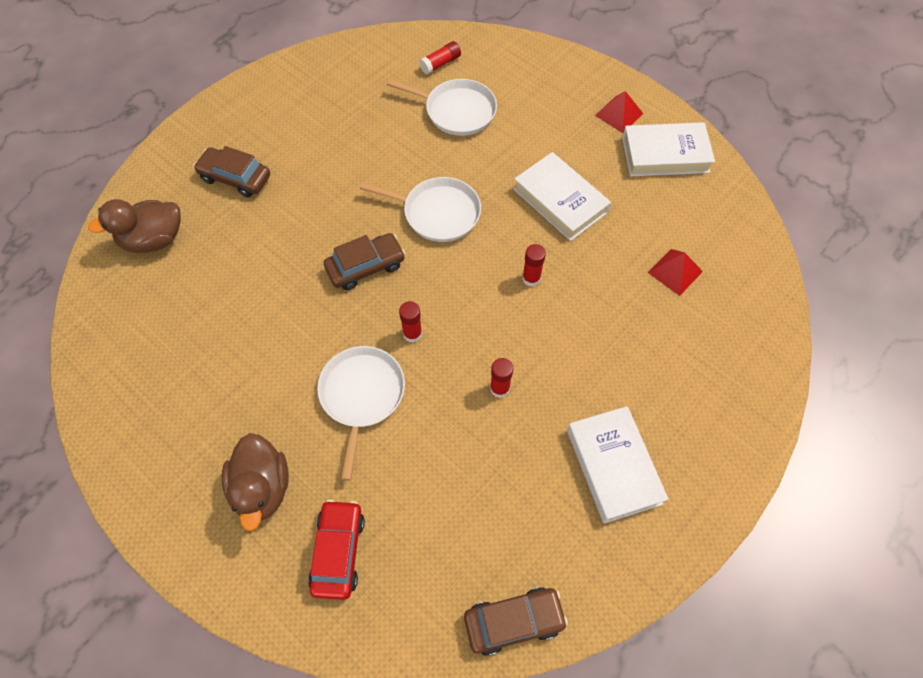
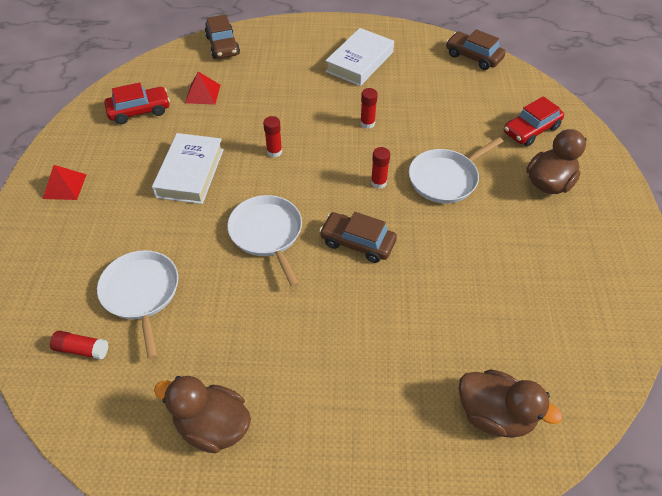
camera: 130 degrees left, 10 degrees down
(235, 178) = (372, 409): brown car -> brown car (223, 46)
(317, 97) = (213, 426): none -> brown duck
(665, 155) = (93, 142): white book -> none
(687, 207) = (139, 111): none -> red car

